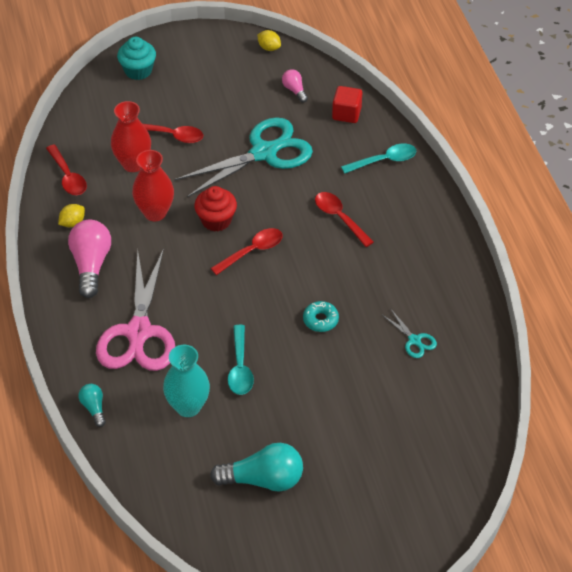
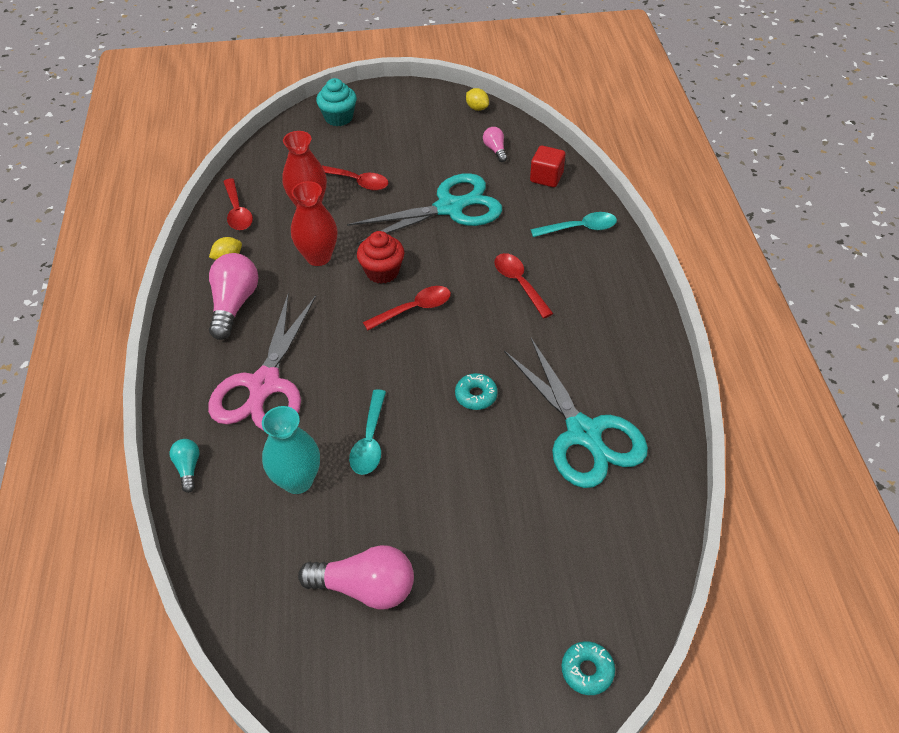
camera: 10 degrees right, 0 degrees up
(263, 479) = (365, 587): turquoise light bulb -> pink light bulb
(414, 340) = (583, 433): turquoise scissors -> turquoise scissors, size x2.39
(442, 514) = (587, 670): none -> turquoise donut

